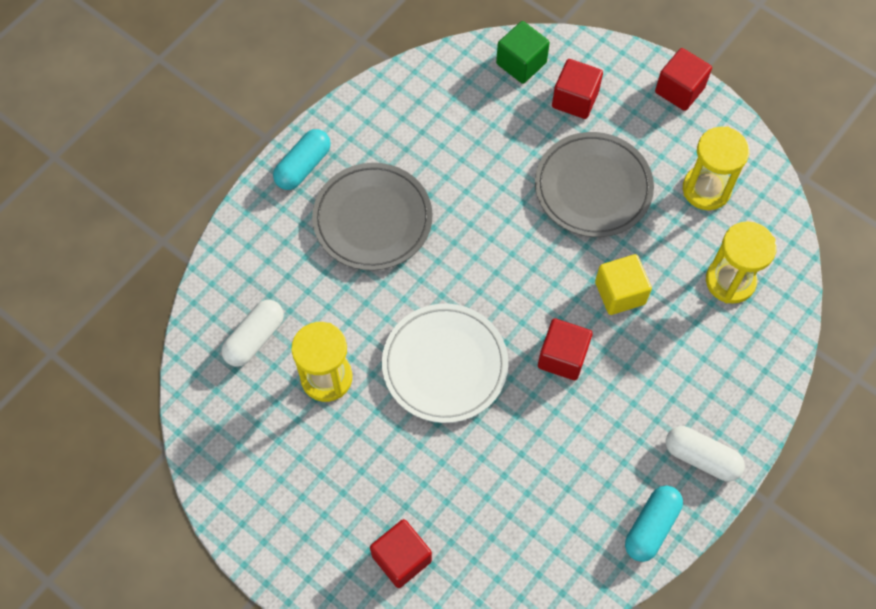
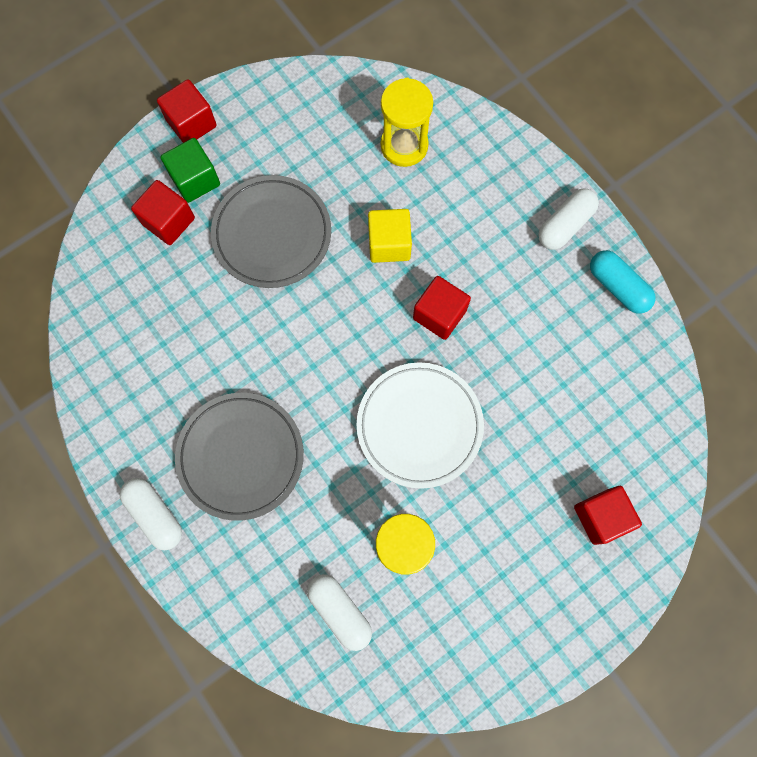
camera: 75 degrees left, 10 degrees up
(303, 166) = (155, 514): turquoise capsule -> white capsule
(521, 63) = (108, 260): green cube -> green cube (195, 180)
(706, 189) = (305, 135): yellow hourglass -> none

